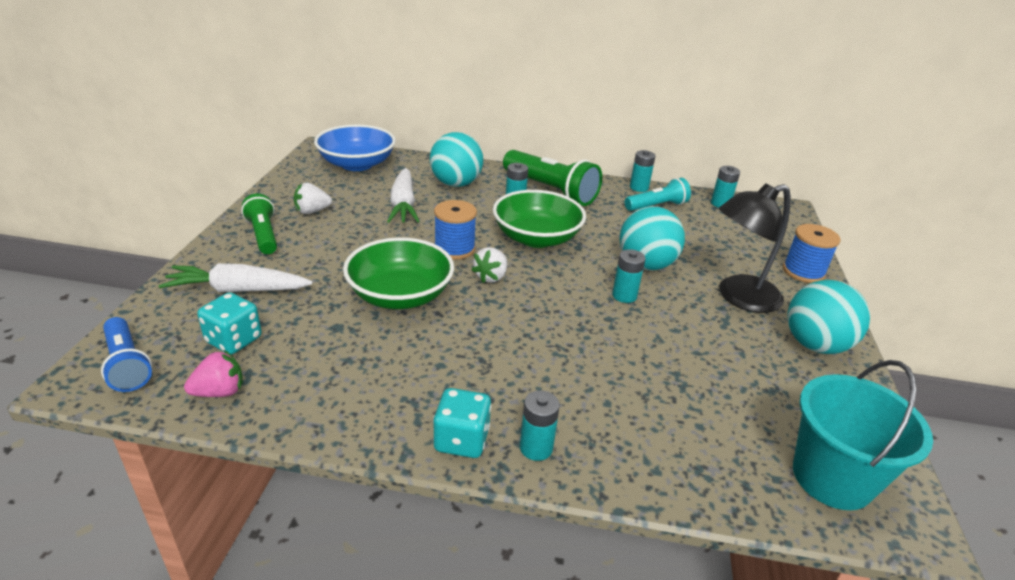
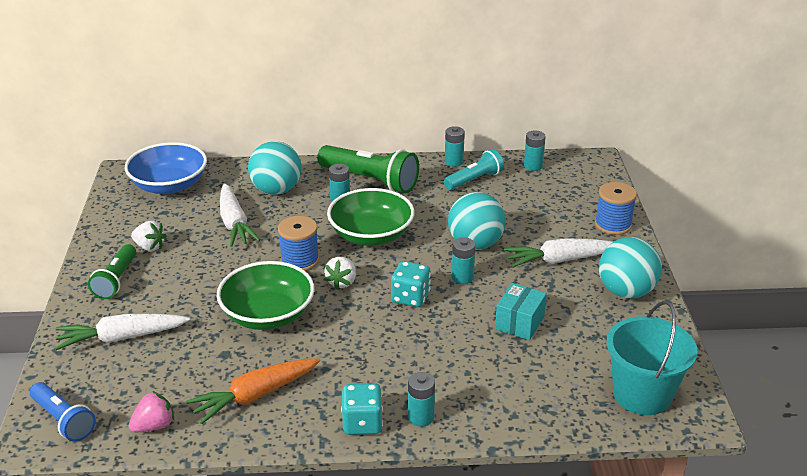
camera: 10 degrees left, 0 degrees up
(234, 340) = (142, 382): turquoise dice -> turquoise dice (410, 297)
(263, 235) = (116, 280): green flashlight -> green flashlight turned 135 degrees counterclockwise
(312, 211) = (150, 247): white strawberry -> white strawberry turned 120 degrees counterclockwise
(349, 380) = (255, 396): none -> orange carrot
(681, 356) = (519, 323): none -> turquoise box
(739, 297) = (560, 260): black lamp -> white carrot

